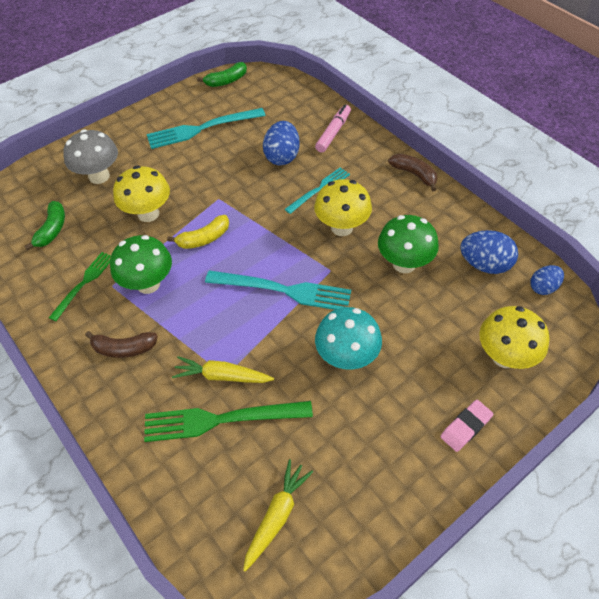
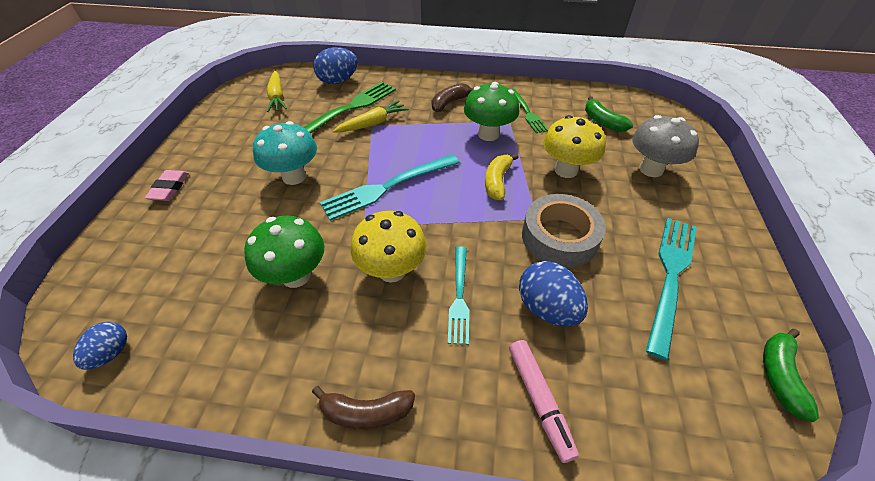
camera: 135 degrees right, 5 degrees down
(223, 180) = (559, 237): none -> grey tape
(484, 264) = (199, 335): blue egg -> blue egg (338, 81)
(504, 356) = (147, 253): yellow mushroom -> none

